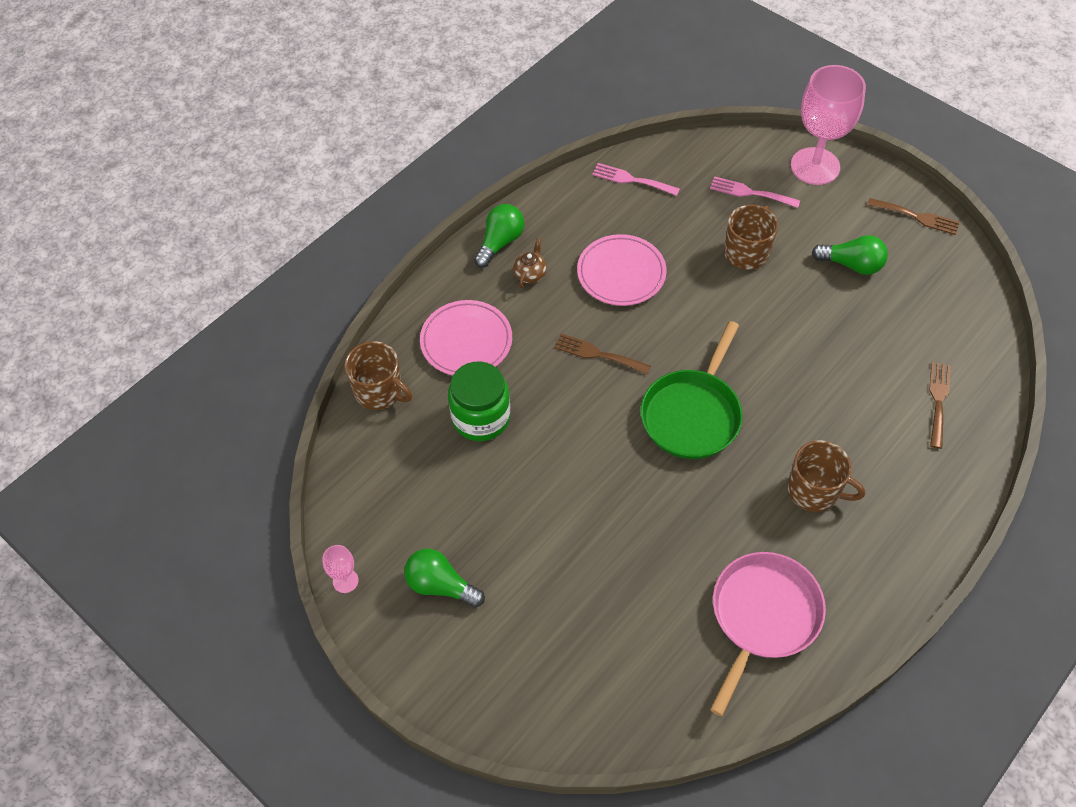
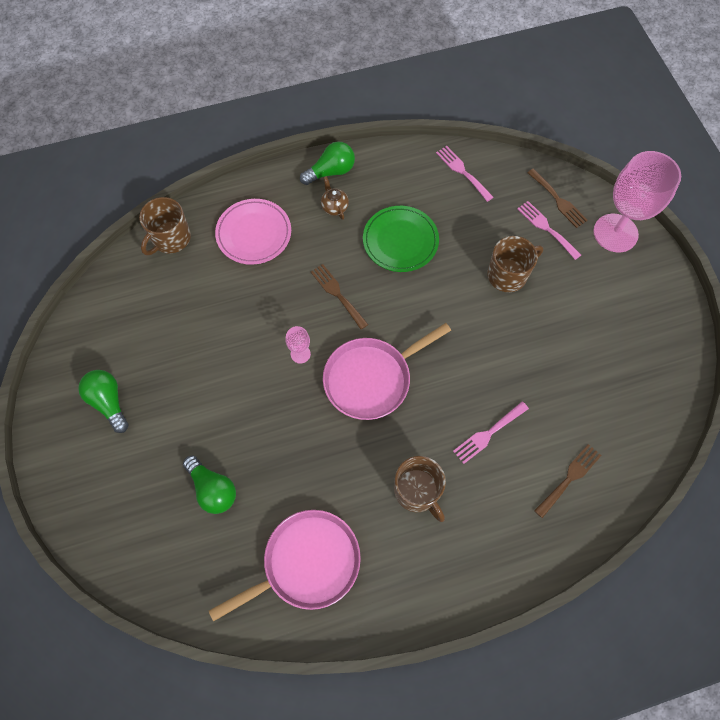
camera: 30 degrees right, 10 degrees up
(345, 581) = (53, 361): pink goblet -> pink goblet (300, 354)
(379, 391) = (170, 238): brown mug -> brown mug turned 60 degrees clockwise
(481, 417) = (222, 296): green jar -> none
(530, 274) = (334, 207): brown teapot -> brown teapot turned 75 degrees counterclockwise
(621, 273) = (400, 241): pink plate -> green plate
(692, 414) = (371, 379): green pan -> pink pan
(838, 403) = (488, 434): none -> pink fork
(852, 264) = (584, 329): green light bulb -> green light bulb (213, 489)
(917, 217) = (669, 318): brown fork -> brown fork (558, 200)

